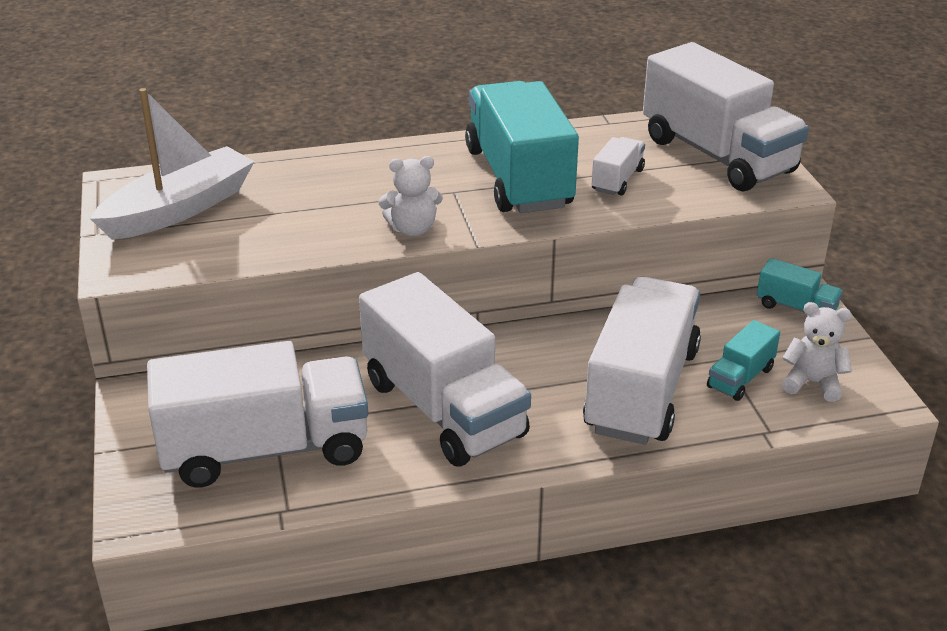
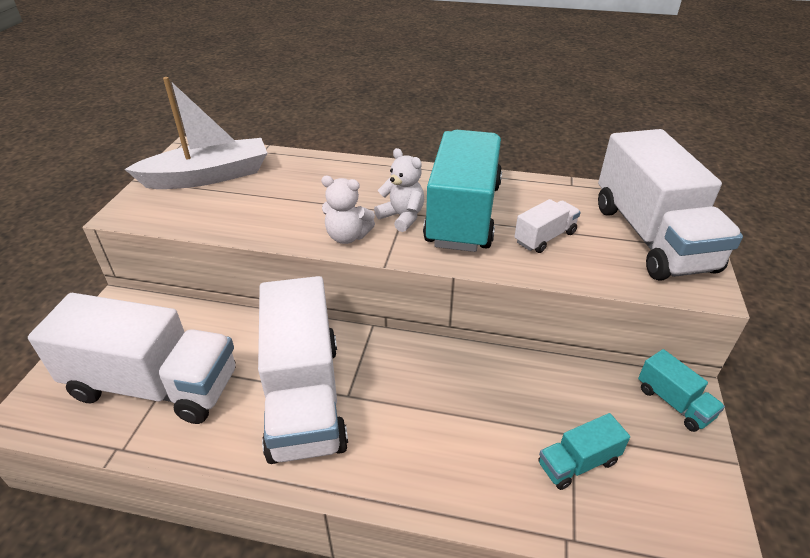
camera: 25 degrees right, 5 degrees up
(641, 390) = (477, 441): white truck -> none
(812, 383) = (649, 497): white teddy bear -> white teddy bear (402, 217)

